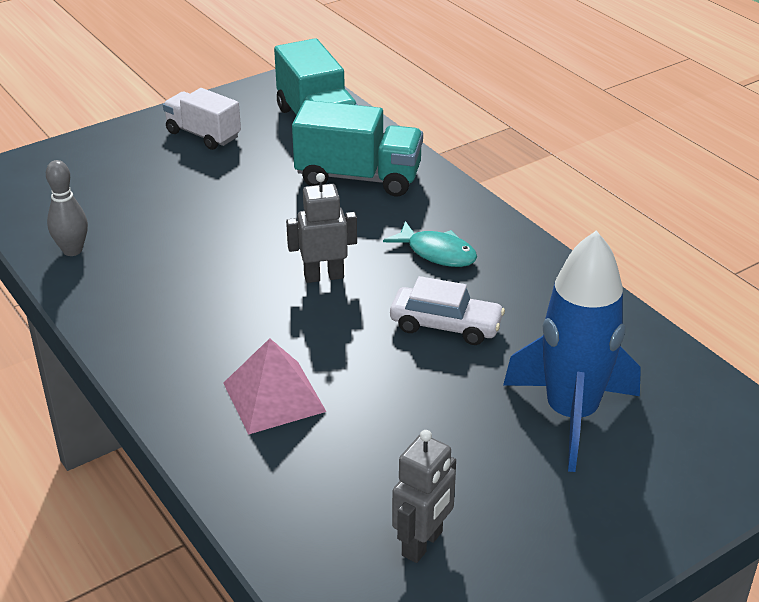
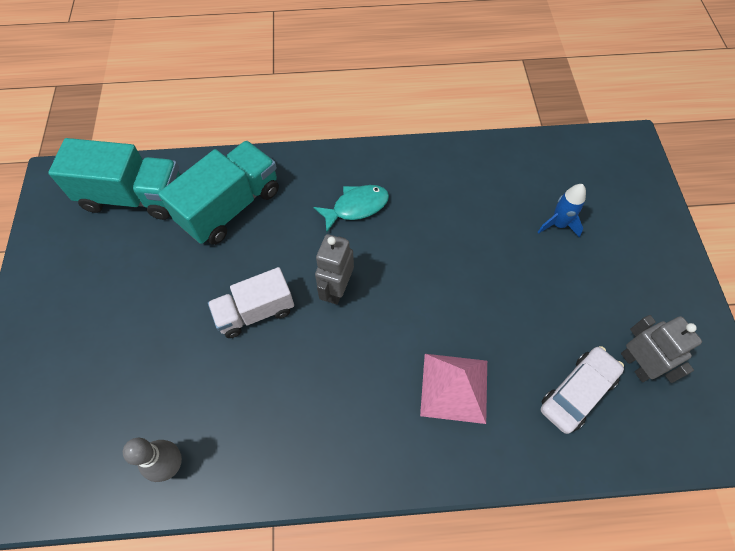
camera: 60 degrees left, 25 degrees up
(203, 135) = (78, 284): white truck -> white truck (255, 312)
(445, 325) = (437, 244): white car -> white car (577, 392)
(571, 415) = (558, 224): blue rocket -> blue rocket, size x0.45

